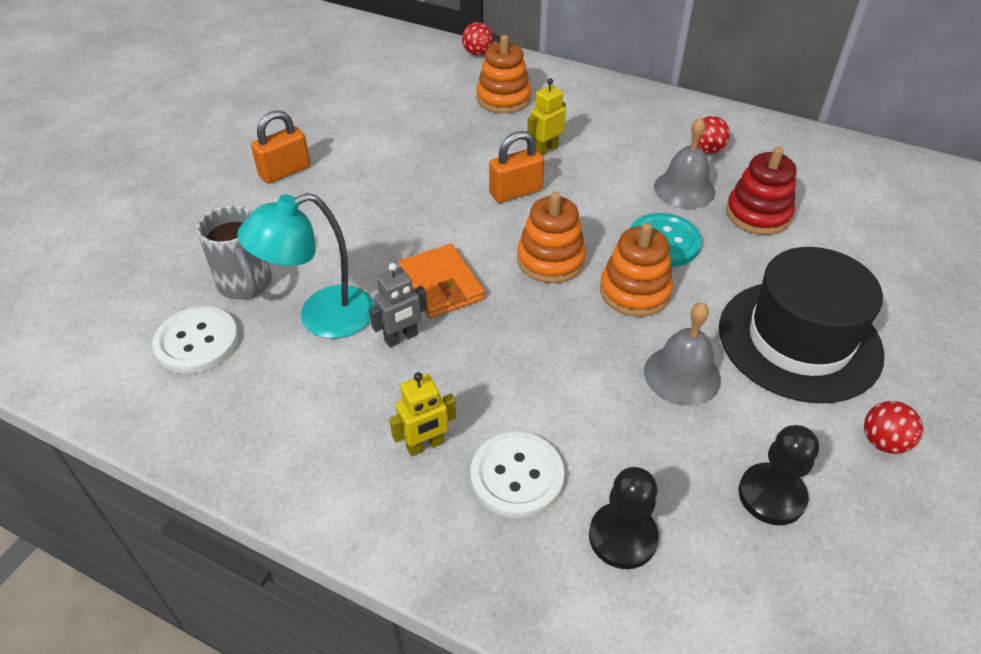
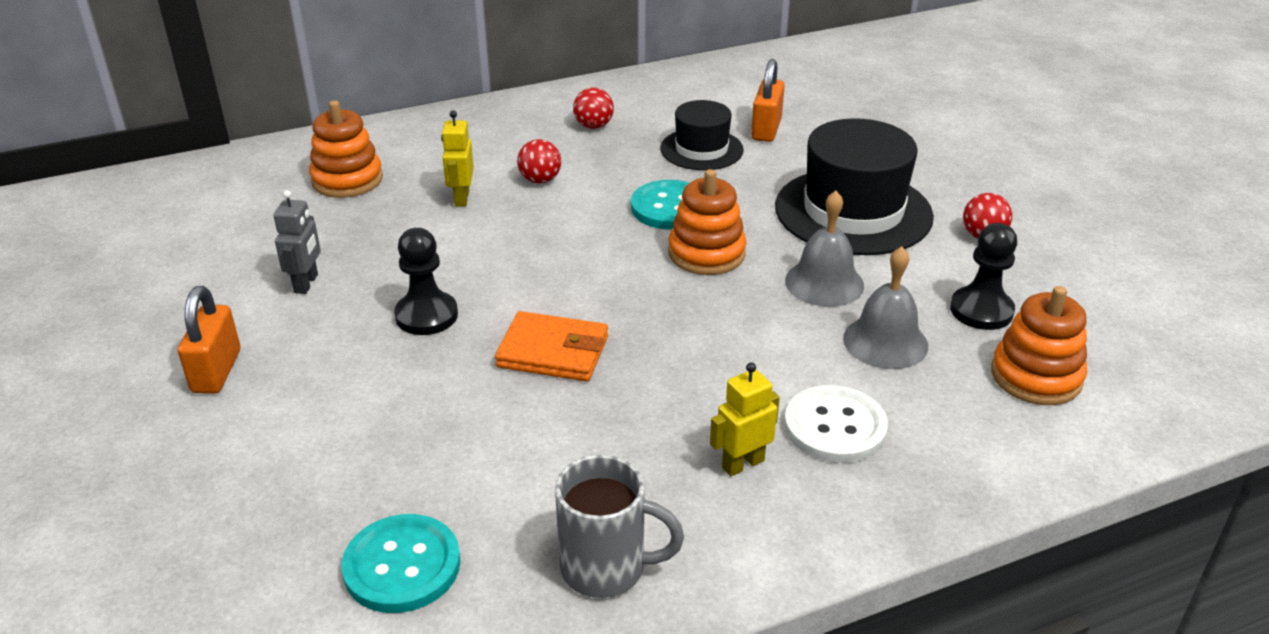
camera: 50 degrees left, 10 degrees down
(197, 342) = (402, 566): white button -> turquoise button
(246, 284) = (362, 486): grey mug -> grey mug (606, 568)
(321, 317) = (491, 452): turquoise lamp -> none
(401, 338) = (590, 412): grey robot -> grey robot (306, 283)
(425, 445) = (742, 464): yellow robot -> yellow robot turned 135 degrees counterclockwise
(477, 53) = (248, 156): red ball -> red ball (540, 180)
(516, 192) = (492, 244): orange padlock -> orange padlock (766, 129)
(550, 260) = (609, 274): orange stacking toy -> orange stacking toy (1036, 376)
(622, 537) = (951, 403): black pawn -> black pawn (426, 315)
(684, 189) = (623, 163): grey bell -> grey bell (885, 342)
(758, 214) = (701, 149): red stacking toy -> black hat

